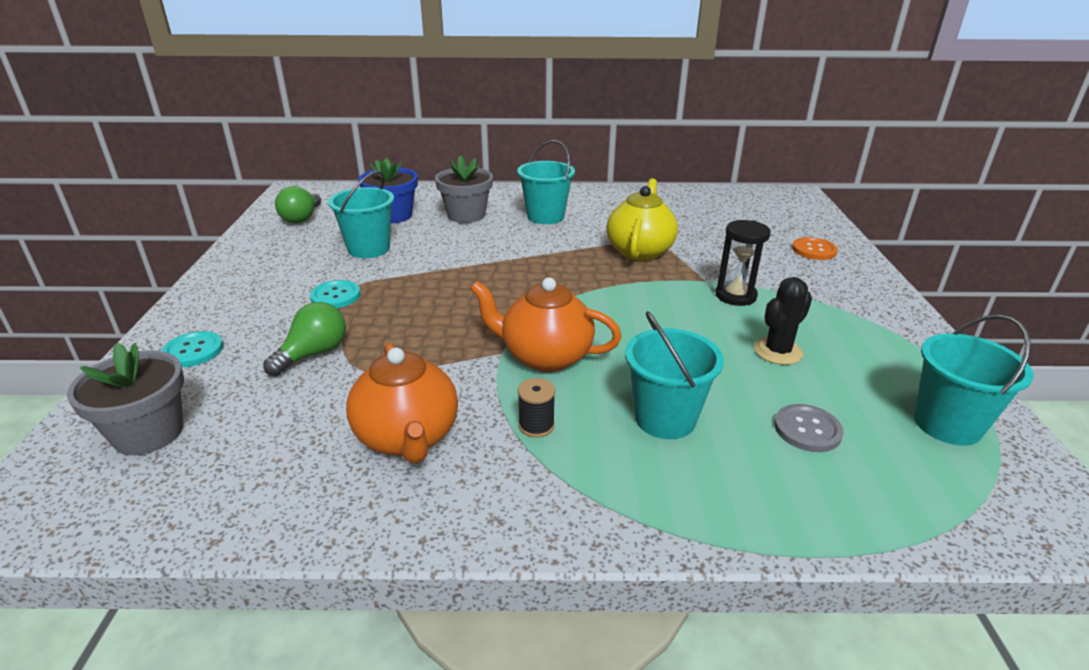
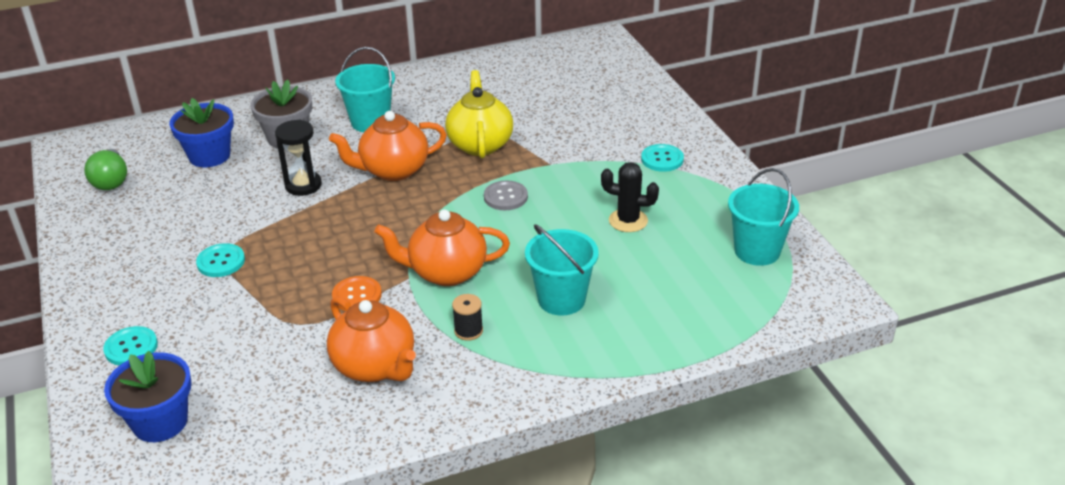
camera: 20 degrees left, 5 degrees up
(148, 433) = (160, 422): grey flower pot -> blue flower pot
(313, 354) = (245, 321): green light bulb -> none
(369, 249) = (214, 202): turquoise bucket -> none
(544, 256) = (393, 170): none -> orange teapot
(735, 296) = (580, 174): black hourglass -> black hourglass (303, 185)
(778, 351) = (628, 221): black cactus -> black cactus turned 75 degrees clockwise
(807, 429) = (664, 281): grey button -> grey button (505, 197)
(814, 250) = (633, 108): orange button -> orange button (357, 295)
(835, 300) = (662, 159): none -> turquoise button

